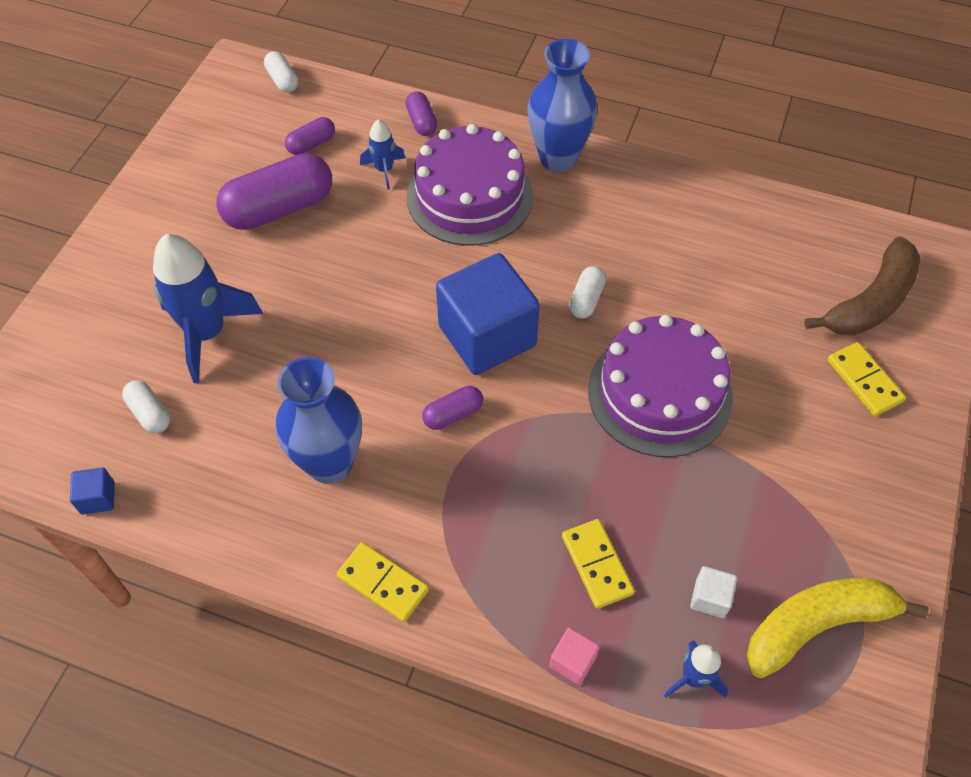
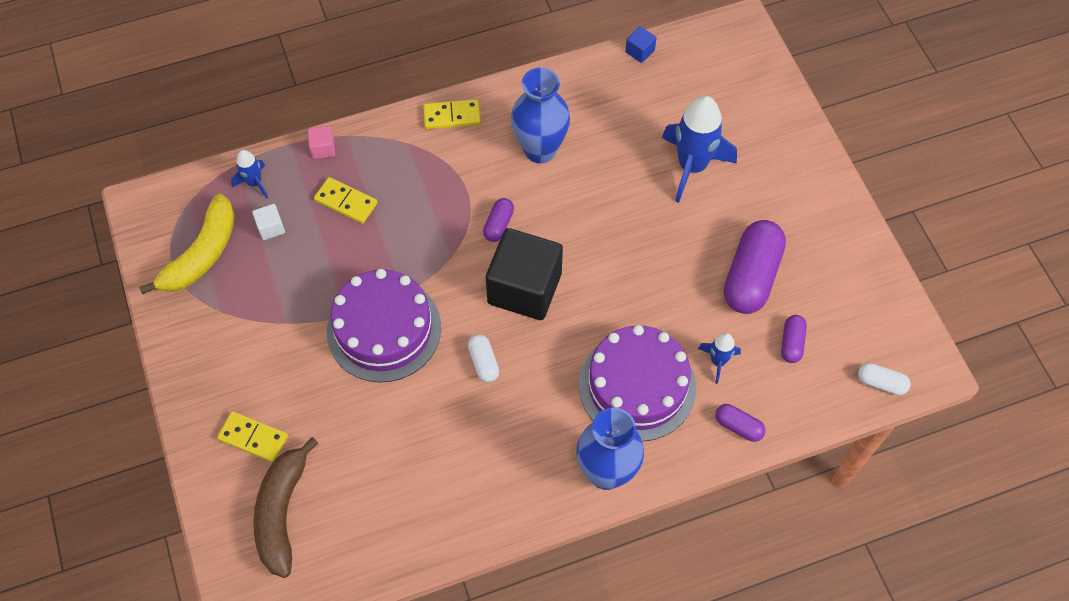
camera: 140 degrees right, 5 degrees up
(150, 413) = (667, 104): white capsule -> none
(487, 336) = (524, 288): blue cube -> black cube

